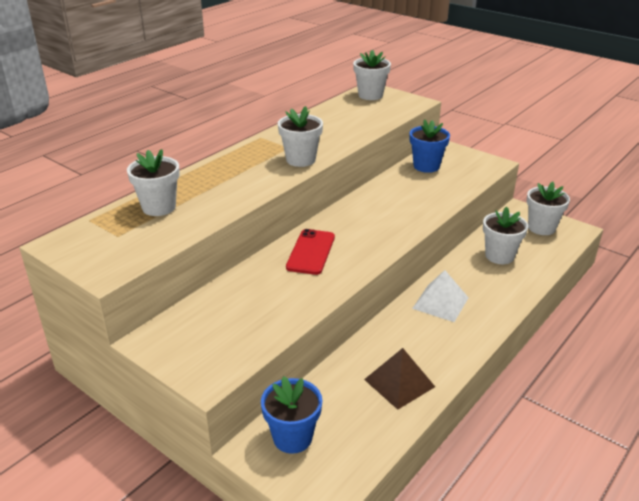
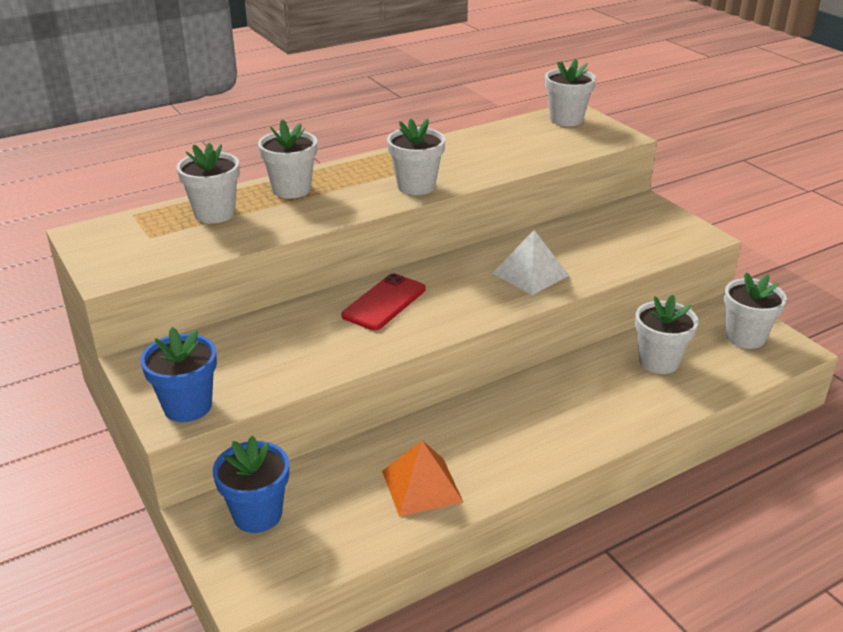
camera: 20 degrees right, 0 degrees up
(207, 178) = (291, 189): none -> white flower pot
(399, 383) = (422, 486): brown pyramid -> orange pyramid
(426, 166) = (606, 224): blue flower pot -> blue flower pot (187, 406)
(440, 303) = (538, 403): white pyramid -> white pyramid (530, 274)

